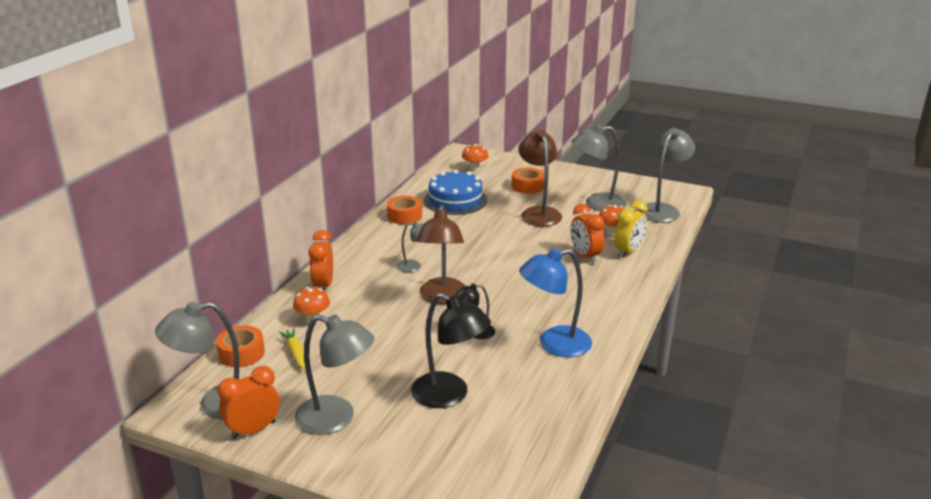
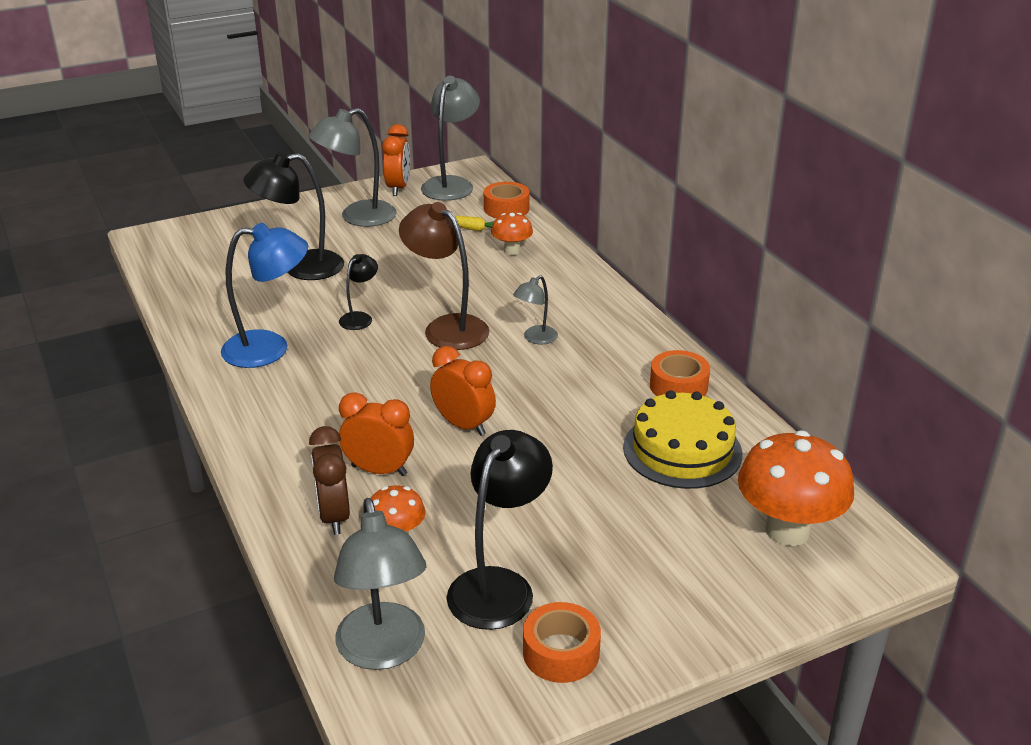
camera: 130 degrees right, 5 degrees up
(323, 286) = (569, 275): orange clock -> orange clock (463, 425)
(455, 200) = (682, 450): blue cake -> yellow cake
(475, 169) = (787, 530): orange mushroom -> orange mushroom, size x1.90
(527, 186) = (652, 549): orange tape -> orange tape (561, 652)
(538, 213) = (547, 505): brown lamp -> none
(554, 344) = (270, 349): blue lamp -> blue lamp turned 60 degrees clockwise
(597, 204) = (499, 585): grey lamp -> black lamp
(628, 251) = (334, 516): yellow clock -> brown clock

